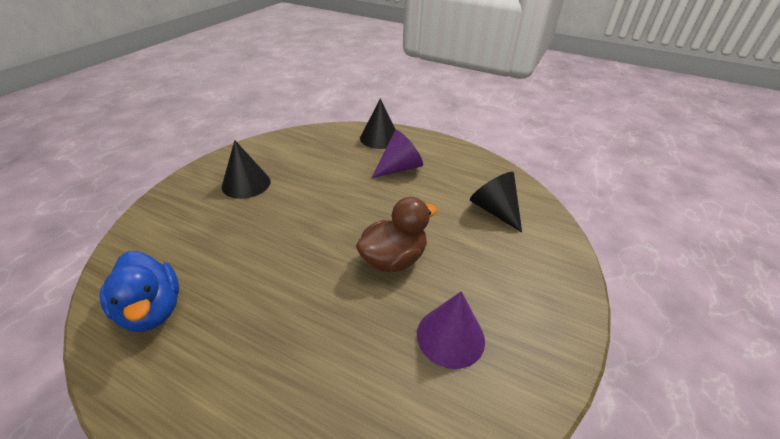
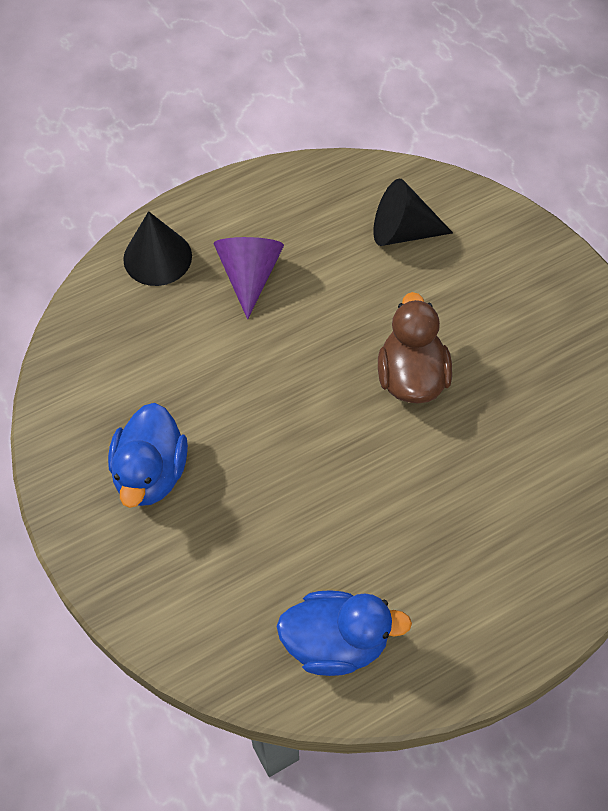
camera: 55 degrees left, 20 degrees up
(246, 184) = (151, 473): black cone -> blue duck
(450, 336) = (538, 386): purple cone -> none

